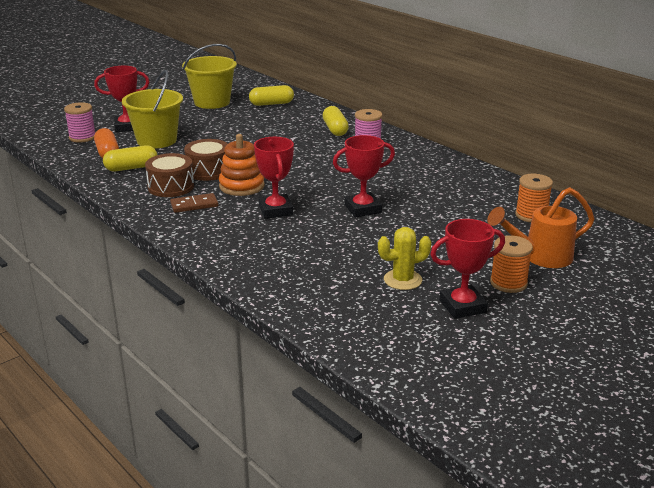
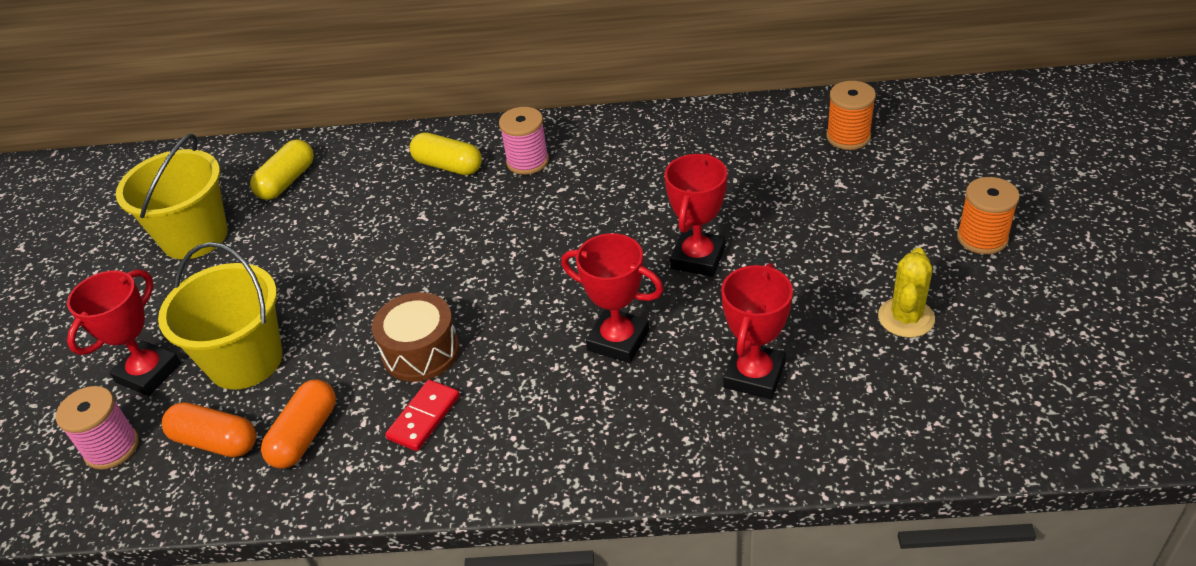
camera: 45 degrees left, 15 degrees up
(131, 168) = (305, 435): yellow capsule -> orange capsule
(171, 187) = (424, 417): brown drum -> red domino
(194, 205) = (512, 418): brown domino -> none
(242, 186) = (509, 339): orange stacking toy -> none
(462, 306) = (1004, 301): red trophy -> red trophy (754, 375)
(540, 257) = (946, 183): orange watering can -> none

